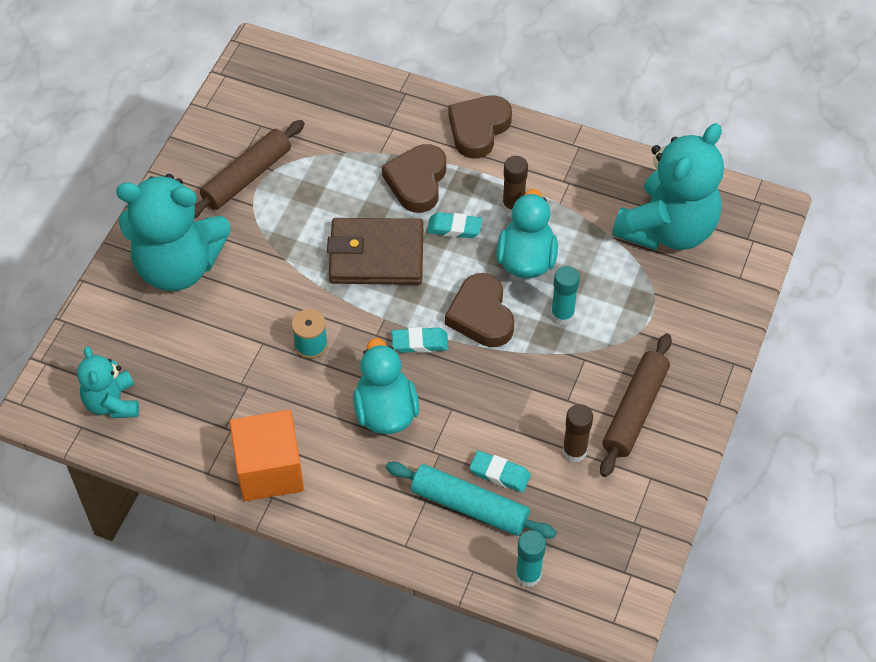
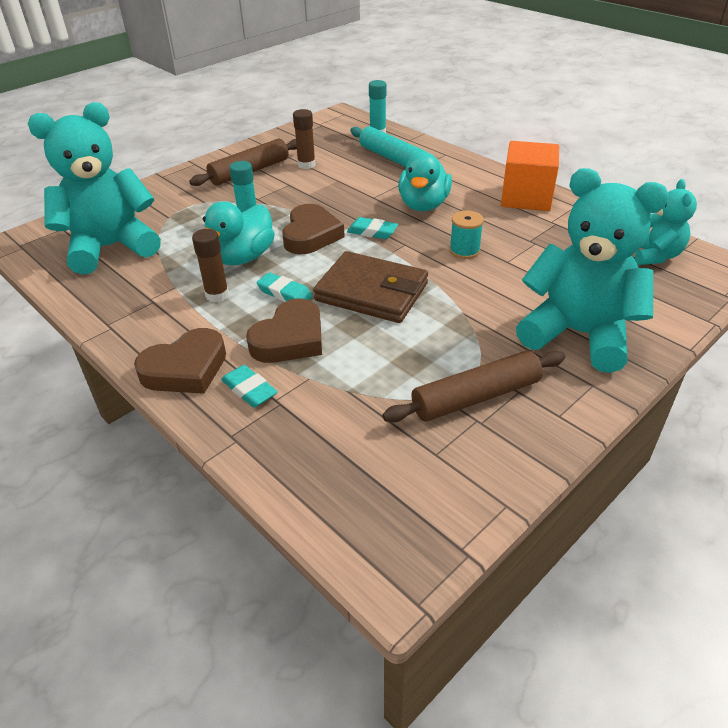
camera: 155 degrees left, 15 degrees down
(500, 474) = (363, 166): turquoise eraser -> turquoise eraser (249, 390)

